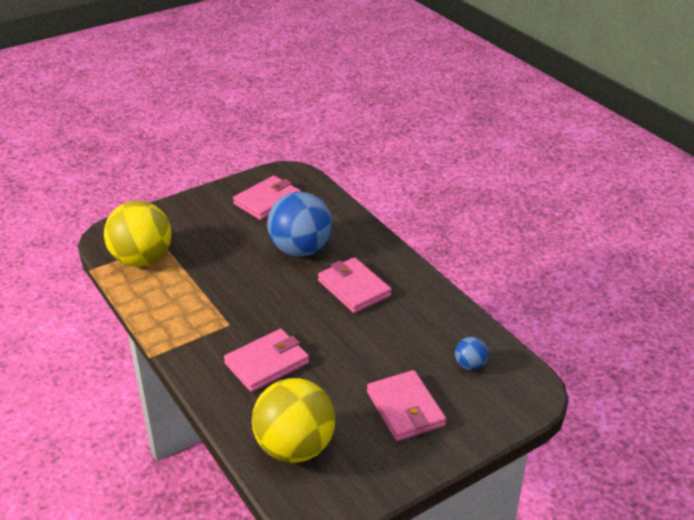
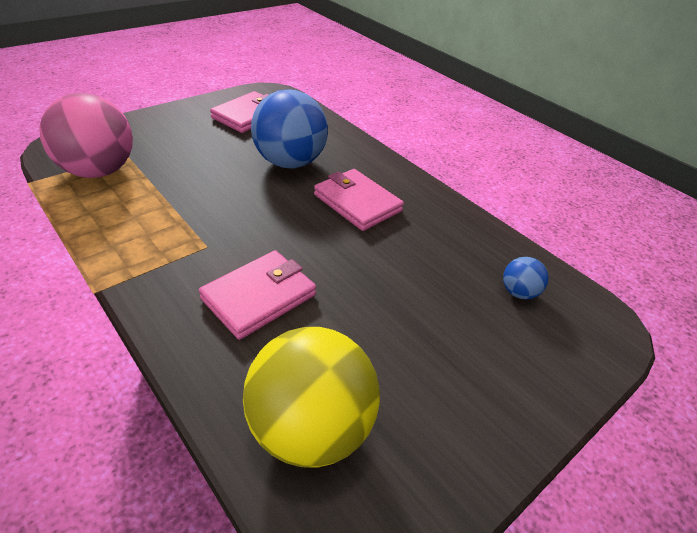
camera: 10 degrees left, 5 degrees up
(142, 259) = (98, 171): yellow ball -> pink ball
(405, 408) = (456, 356): pink wallet -> none

